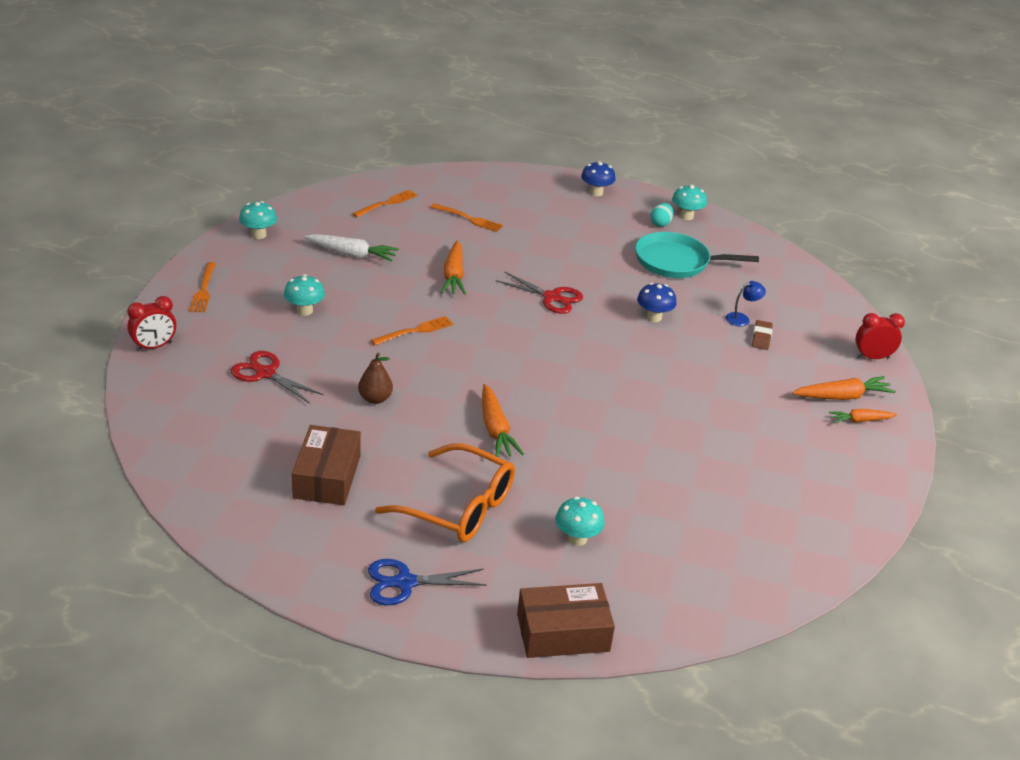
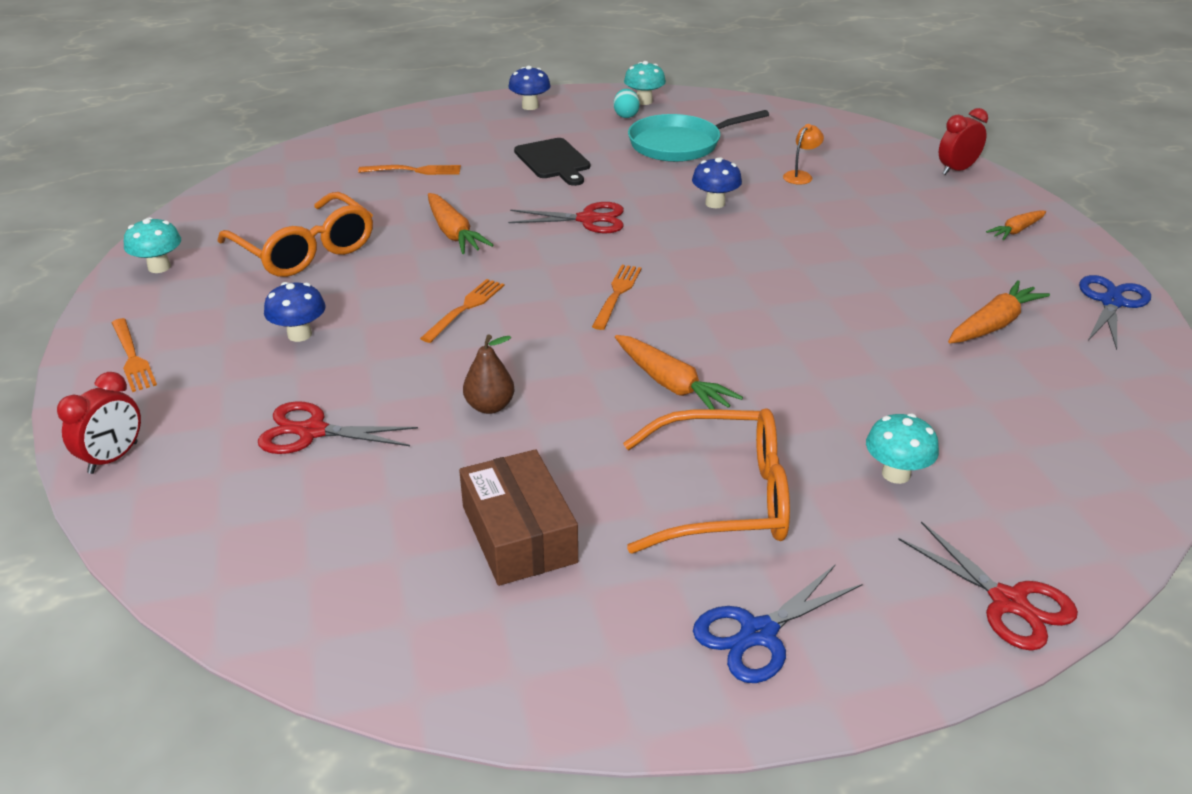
camera: 25 degrees left, 0 degrees up
(304, 311) = (299, 335): turquoise mushroom -> blue mushroom
(352, 254) = (305, 250): white carrot -> orange glasses
(387, 203) = (301, 183): orange fork -> orange fork (617, 294)
(563, 632) = (1008, 602): brown box -> red scissors
(571, 244) = (553, 161): none -> black cutting board
(742, 318) = (800, 175): blue lamp -> orange lamp
(761, 338) = (839, 187): brown eraser -> none
(842, 397) = (974, 215): orange carrot -> orange carrot (993, 325)
(866, 498) = (1111, 302): none -> blue scissors

